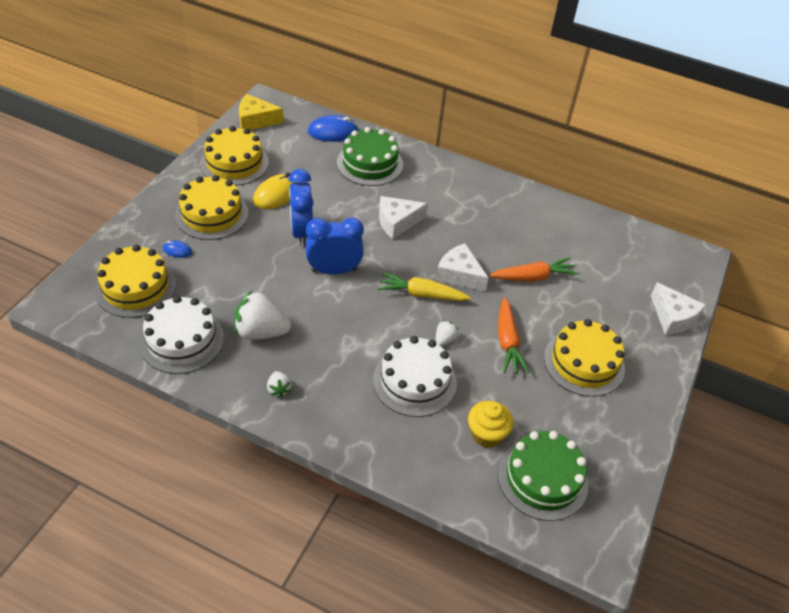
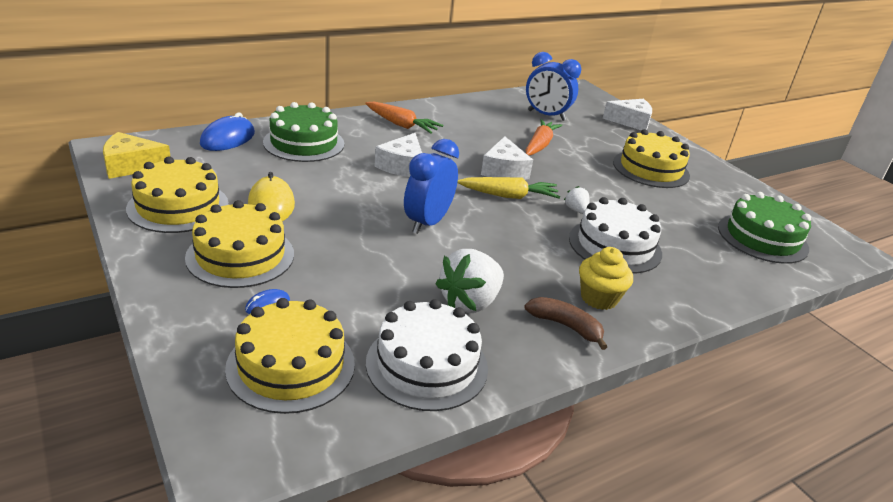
camera: 55 degrees left, 15 degrees down
(256, 120) = (131, 166): yellow cheese -> yellow cheese turned 45 degrees clockwise
(279, 389) = (565, 326): white strawberry -> brown banana
(301, 232) = (349, 216): blue clock -> blue clock (546, 115)
(421, 294) = (509, 196): yellow carrot -> yellow carrot turned 135 degrees counterclockwise
(459, 275) = (504, 170): white cheese -> white cheese turned 75 degrees counterclockwise
(486, 434) = (701, 240): yellow cupcake -> yellow cupcake (599, 298)
(507, 342) = (603, 186): orange carrot -> orange carrot (401, 125)

